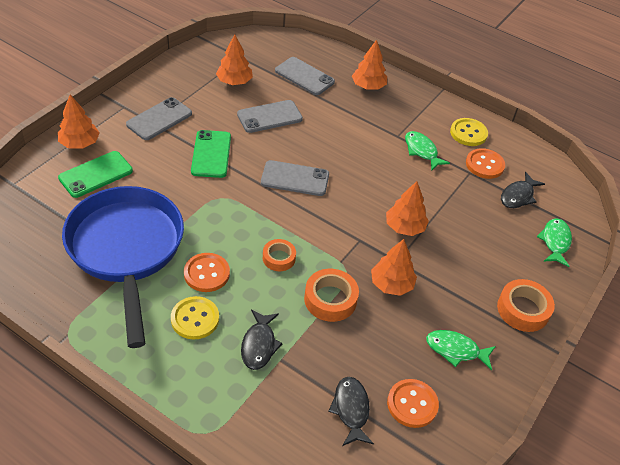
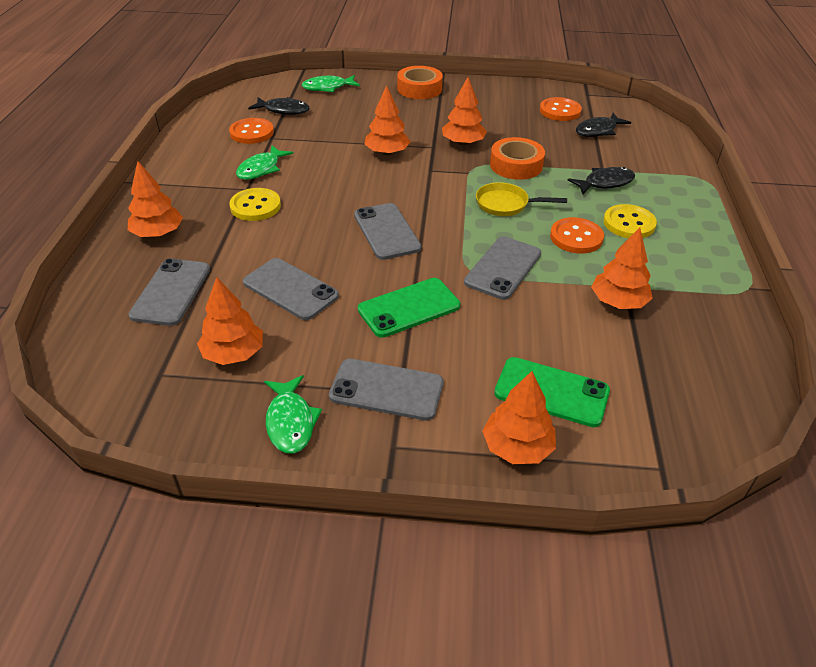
camera: 115 degrees left, 5 degrees down
(126, 249) = (618, 302): blue pan -> orange tree
(209, 214) = (503, 268): none -> grey phone
(279, 258) = (505, 204): orange tape -> yellow pan
(456, 350) = (492, 105): green fish -> green fish (290, 422)
(468, 133) = (204, 150): yellow button -> yellow button (255, 206)

